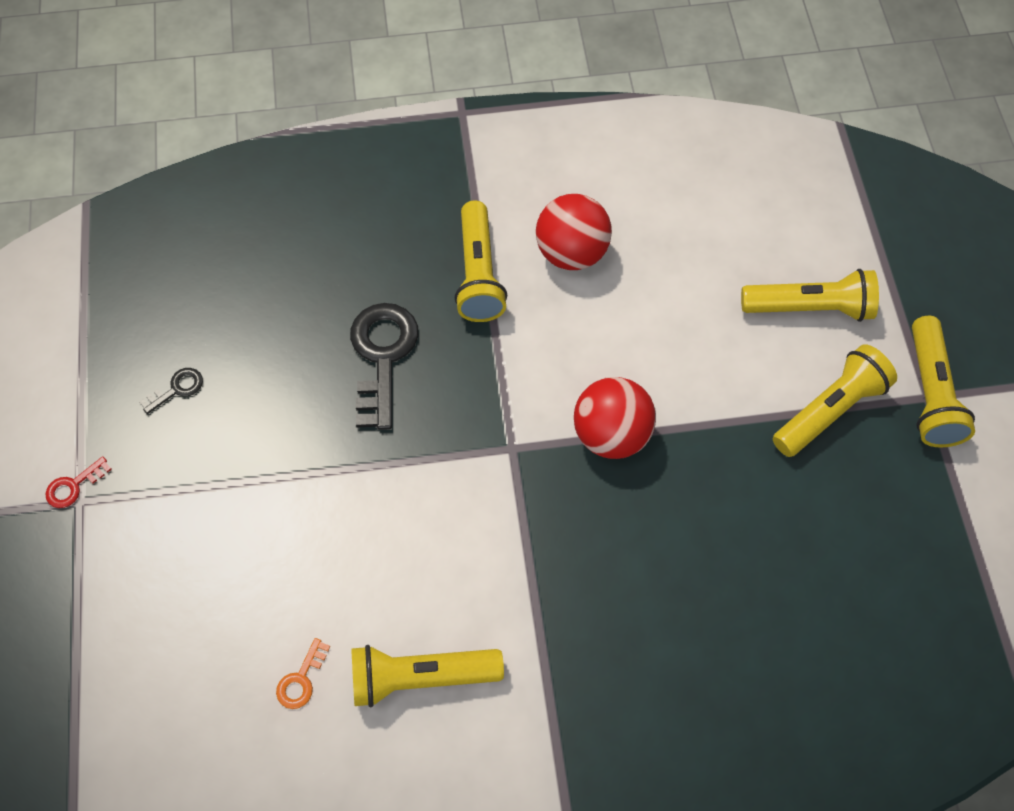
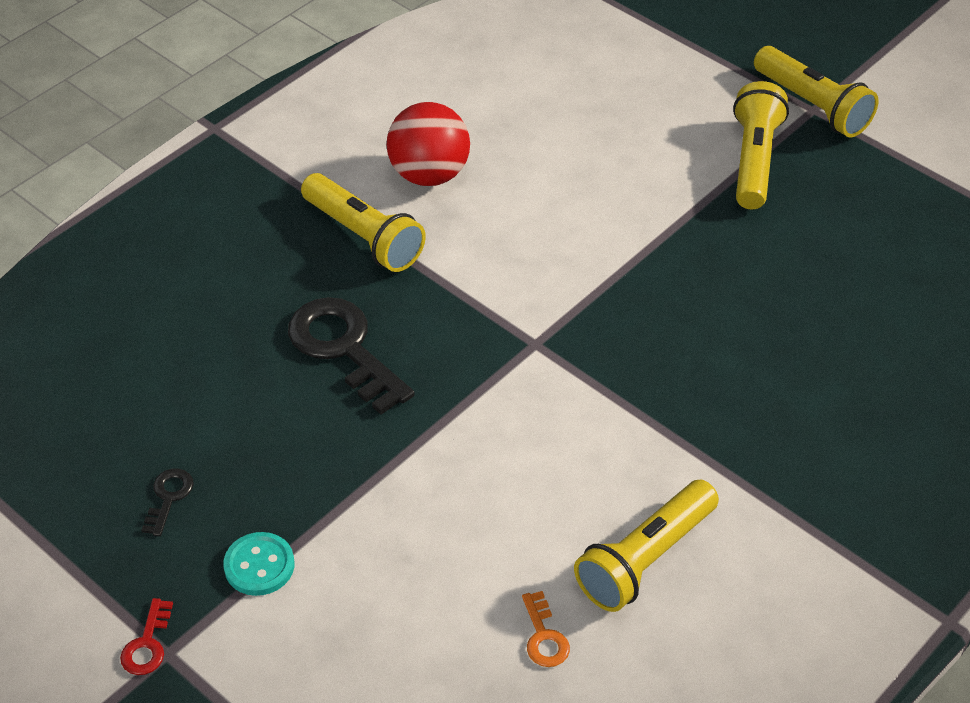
camera: 40 degrees left, 15 degrees down
(183, 482) = (259, 566): none -> turquoise button
(611, 435) = (606, 282): red ball -> none
(810, 308) = (664, 102): yellow flashlight -> none

